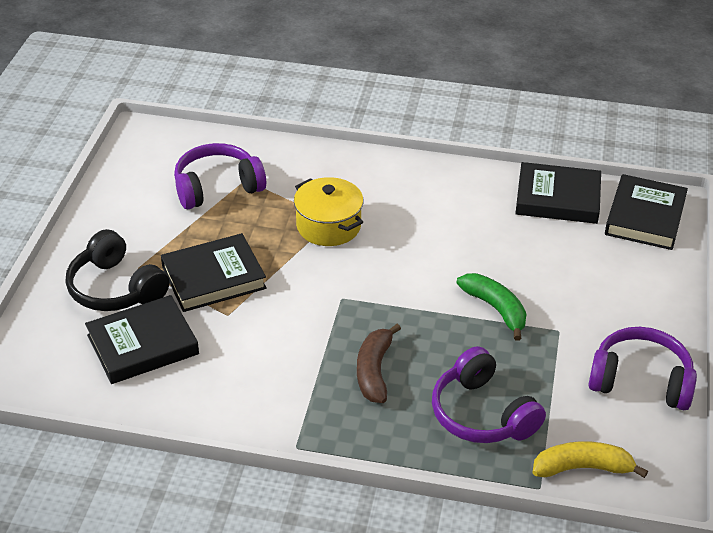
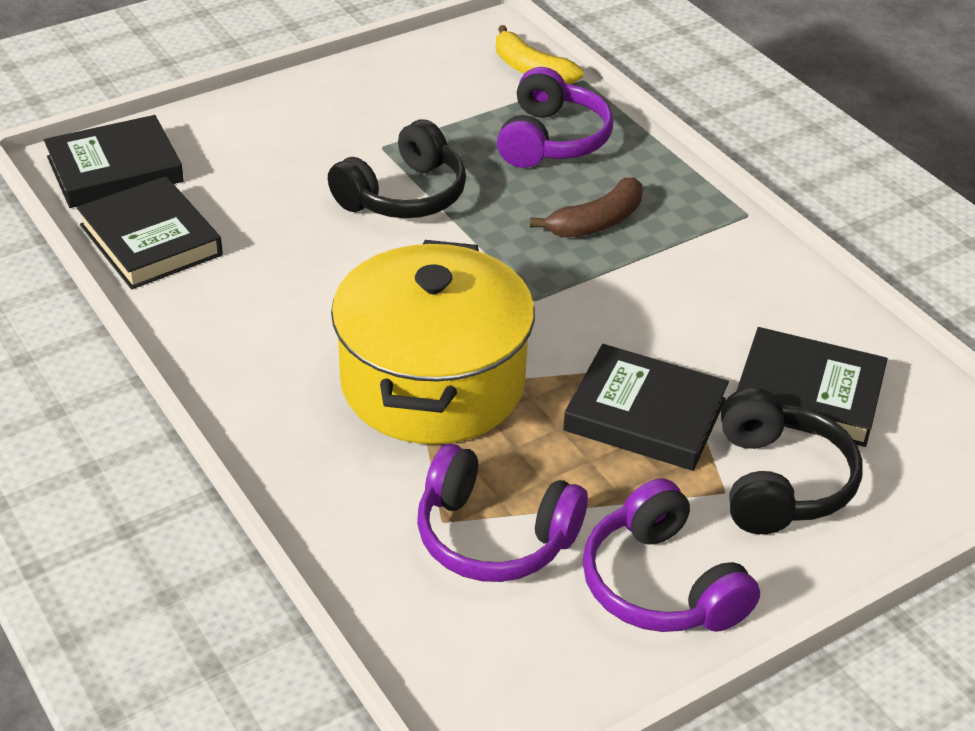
camera: 135 degrees left, 0 degrees up
(328, 226) = (432, 383): yellow pot -> yellow pot, size x1.77
(495, 309) = (403, 195): green banana -> black headphones
(640, 381) = (385, 81): purple headphones -> purple headphones (661, 584)

